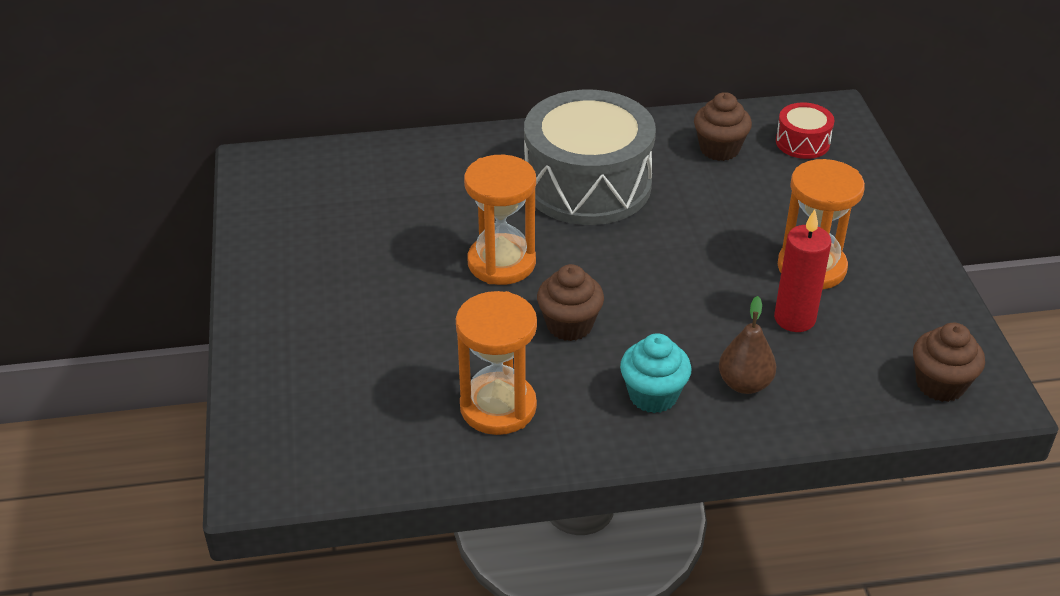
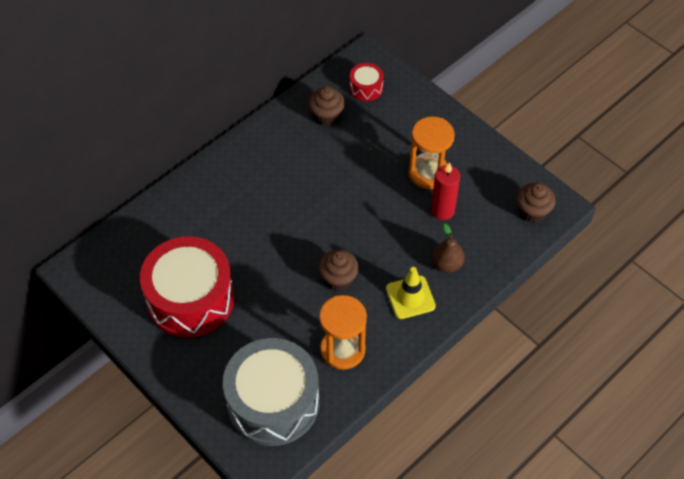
camera: 35 degrees left, 15 degrees up
(358, 254) = (190, 299): none -> red drum
(501, 263) = (272, 259): orange hourglass -> none
(587, 184) = (275, 180): grey drum -> grey drum (273, 402)
(653, 395) = (410, 297): turquoise cupcake -> yellow traffic cone

